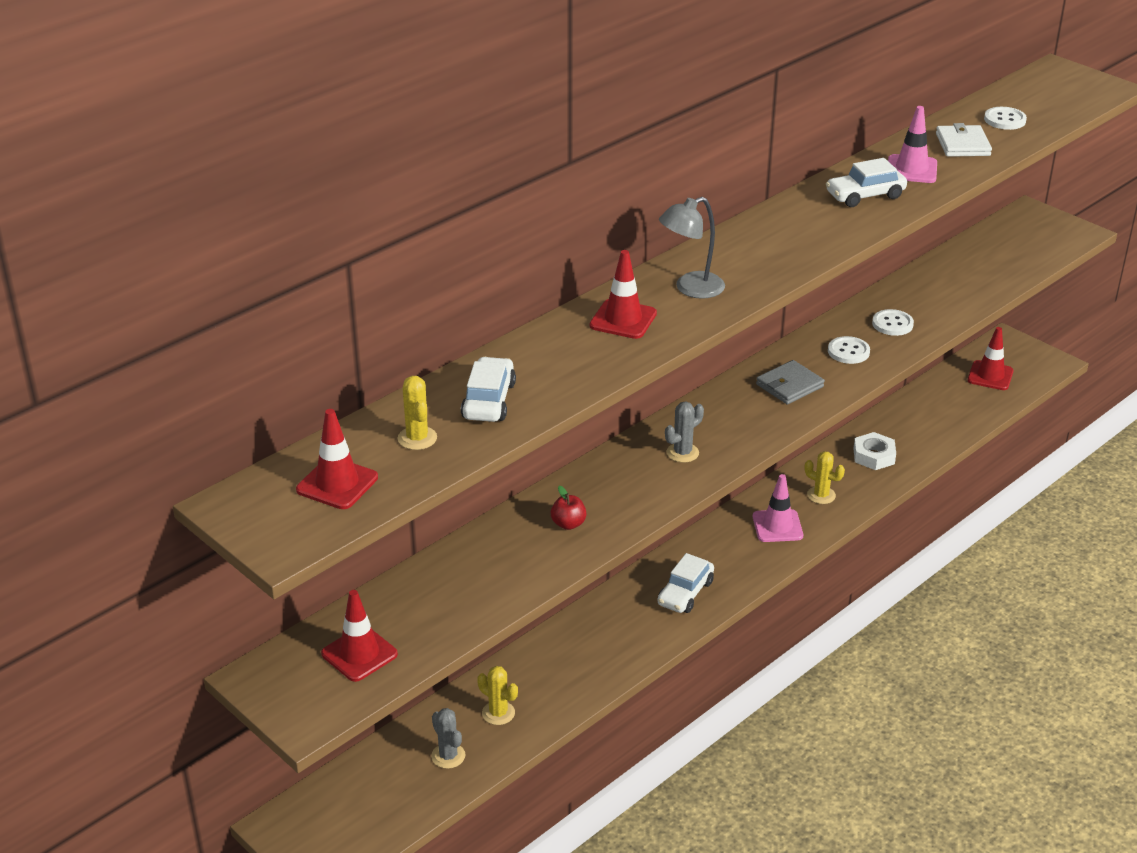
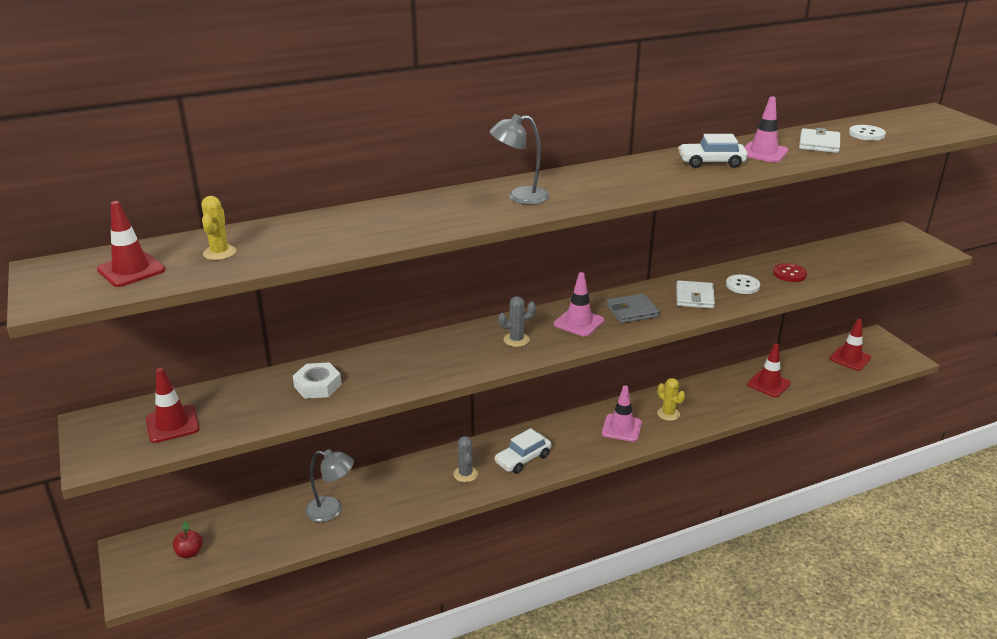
camera: 20 degrees right, 5 degrees down
(448, 756) = (275, 532): grey cactus -> grey cactus (465, 474)
(488, 401) = (296, 239): white car -> none
(498, 713) = (332, 510): yellow cactus -> grey lamp
(568, 524) = (394, 370): red apple -> red apple (189, 553)
(623, 319) = (449, 207): red traffic cone -> red traffic cone (768, 384)
(738, 414) = (578, 322): none -> pink traffic cone
(848, 351) = (694, 297): white button -> white wallet
(873, 456) = (725, 395): white nut -> white nut (317, 385)
(935, 297) = (789, 274): none -> red button

